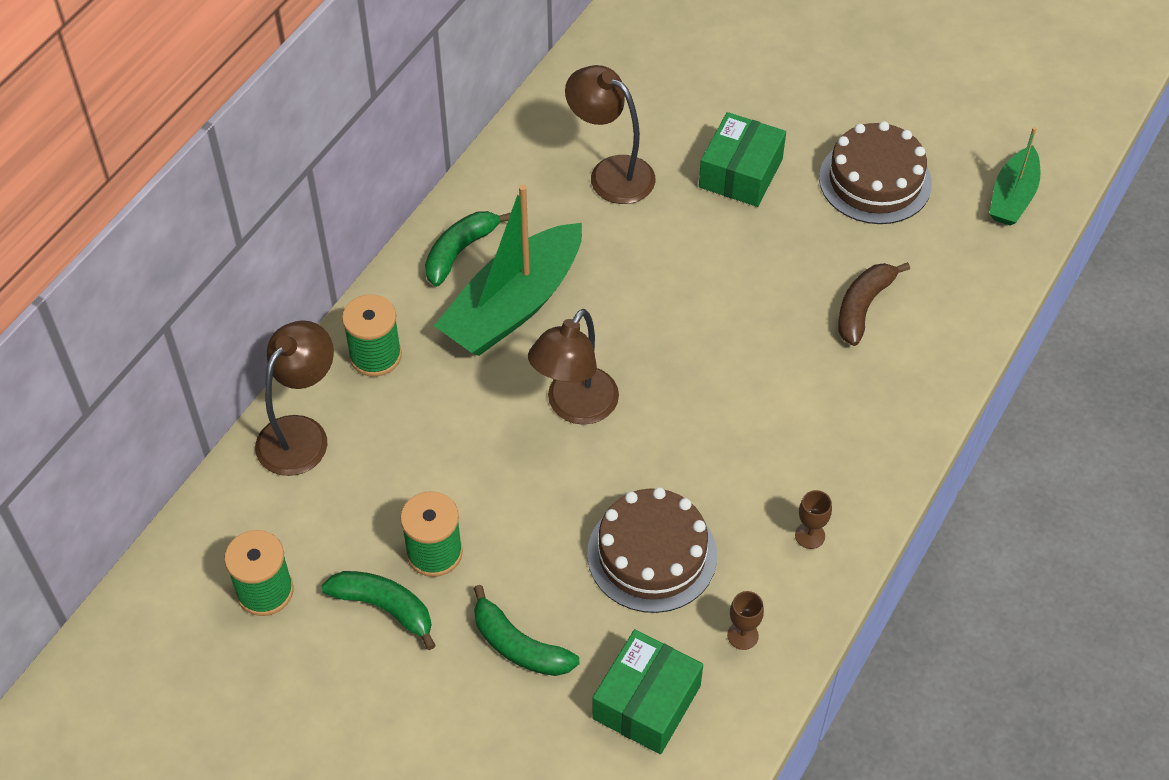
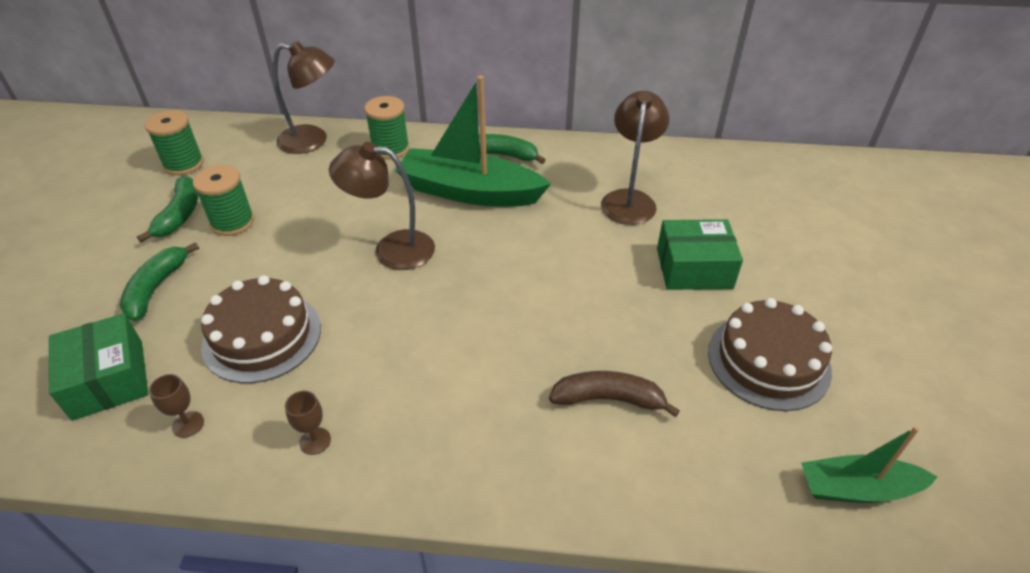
camera: 65 degrees right, 10 degrees down
(646, 702) = (108, 379): green box -> green box turned 60 degrees clockwise

